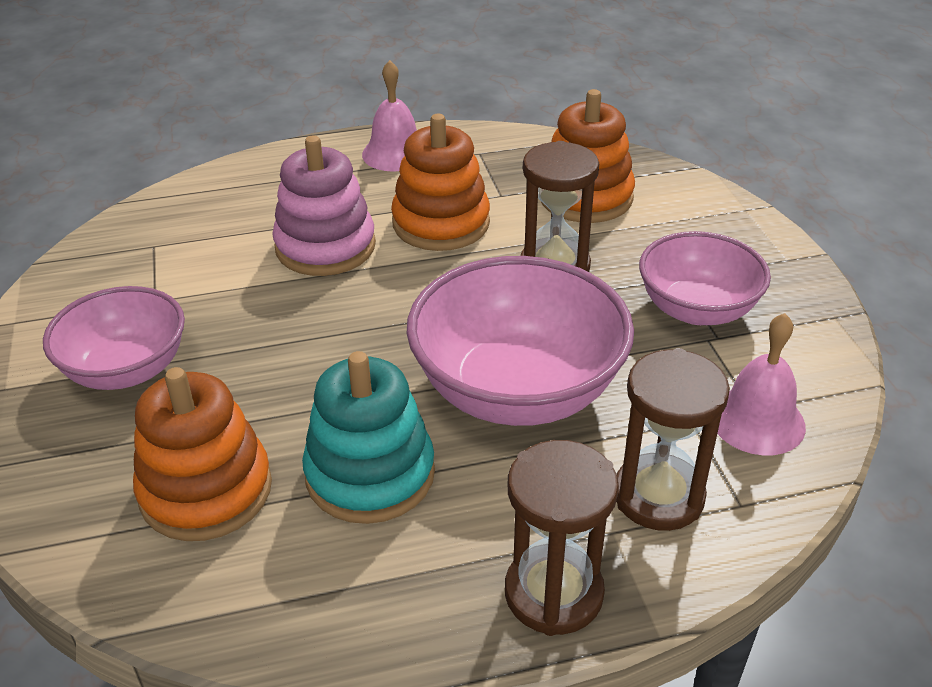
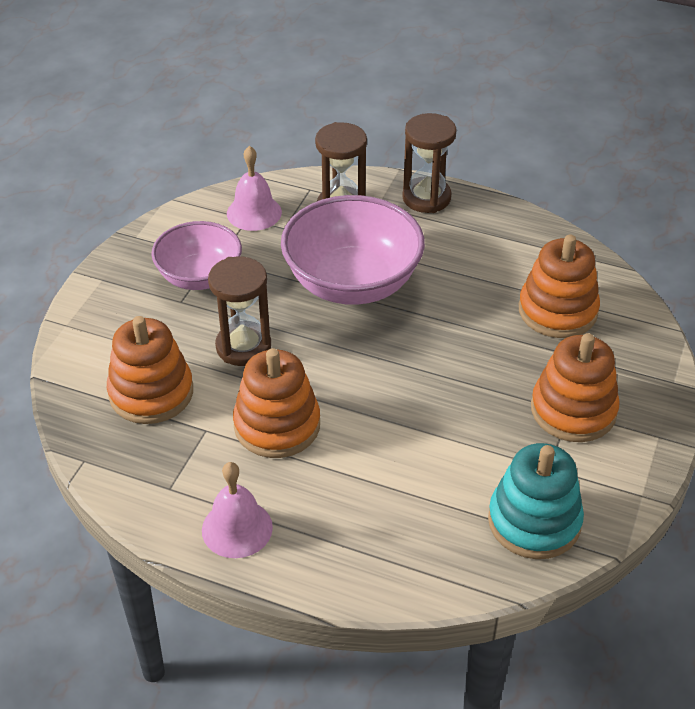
camera: 145 degrees left, 5 degrees up
(127, 369) = (573, 410): pink bowl -> orange stacking toy
(325, 246) = (378, 448): pink stacking toy -> none
(370, 474) = (467, 279): turquoise stacking toy -> turquoise stacking toy (534, 521)

